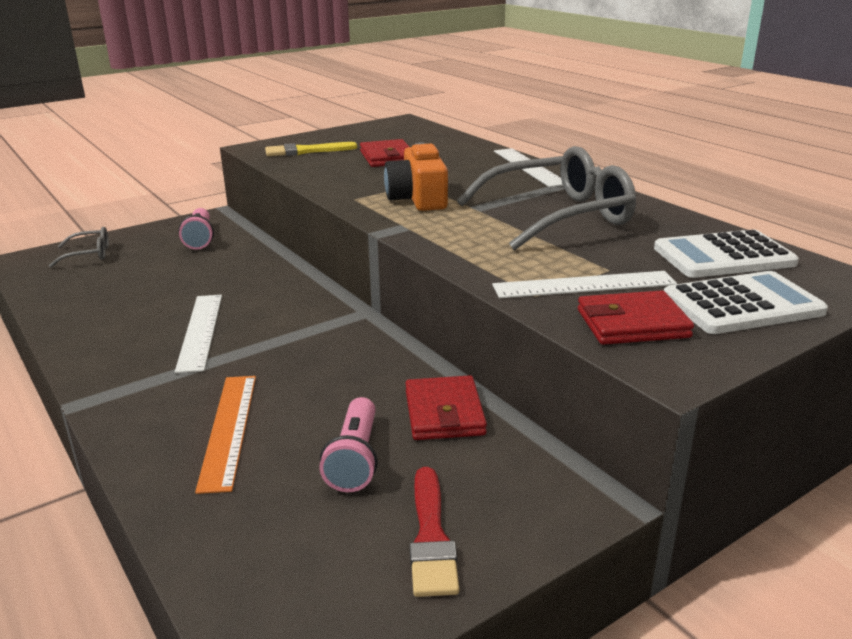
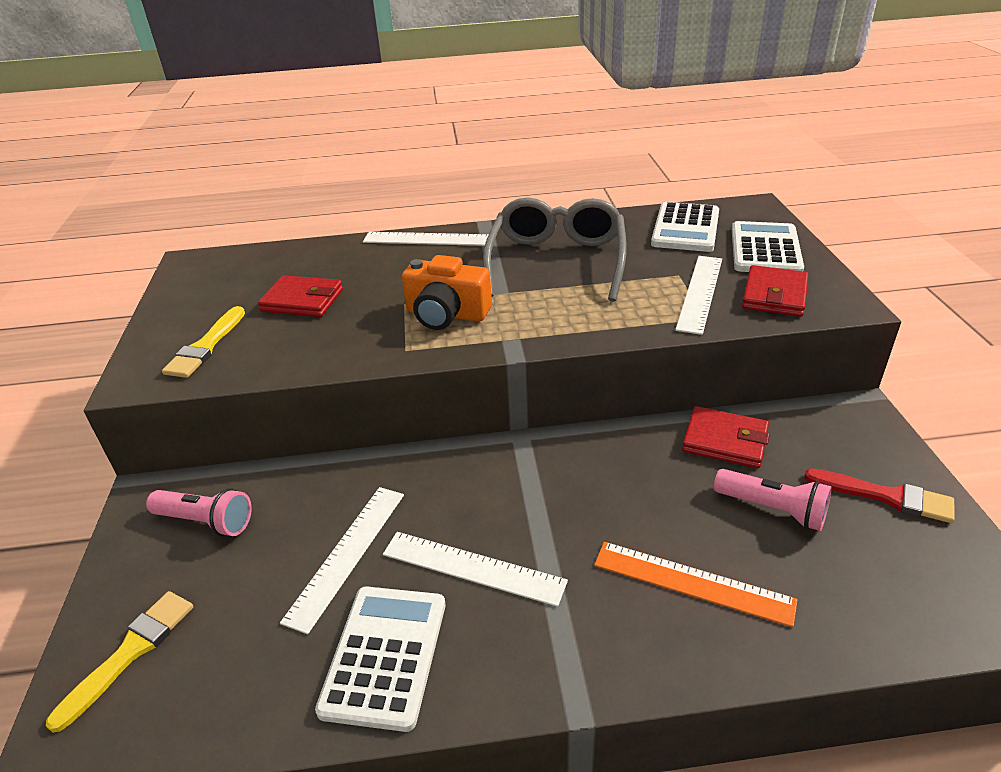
camera: 60 degrees left, 10 degrees up
(89, 254) = (130, 652): grey glasses -> yellow brush
(107, 323) = (385, 656): none -> white calculator
(192, 286) = (347, 554): none -> white ruler

